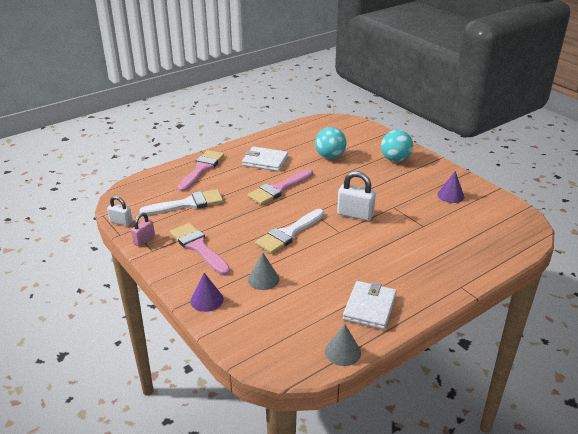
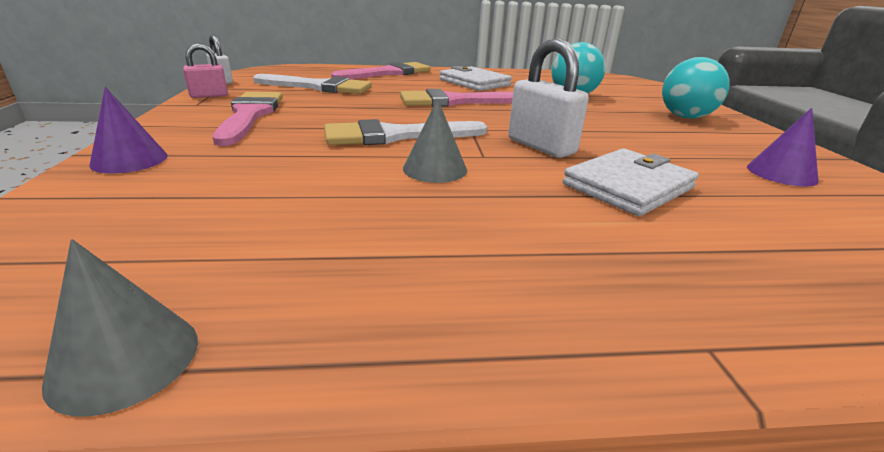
camera: 30 degrees right, 5 degrees down
(263, 279) = (257, 166): grey cone -> grey cone (435, 169)
(369, 307) = (369, 283): white wallet -> white wallet (628, 186)

